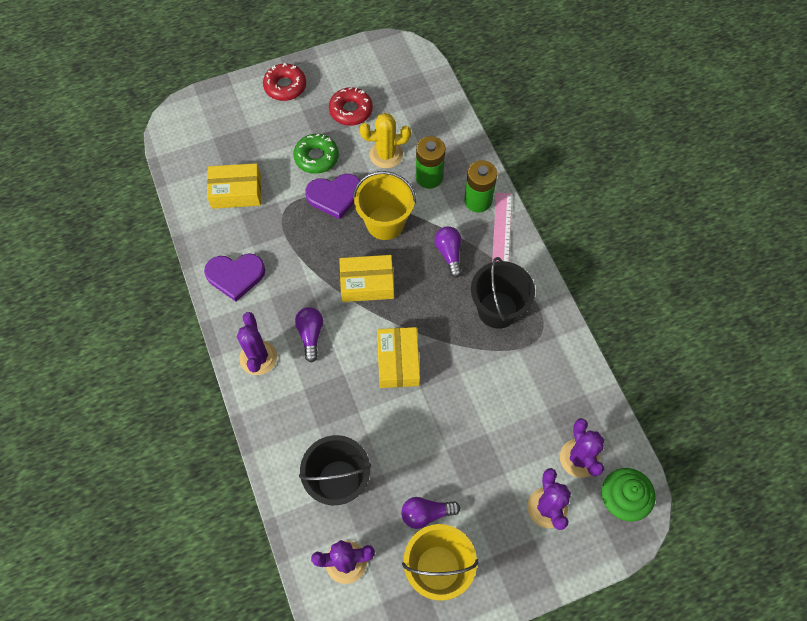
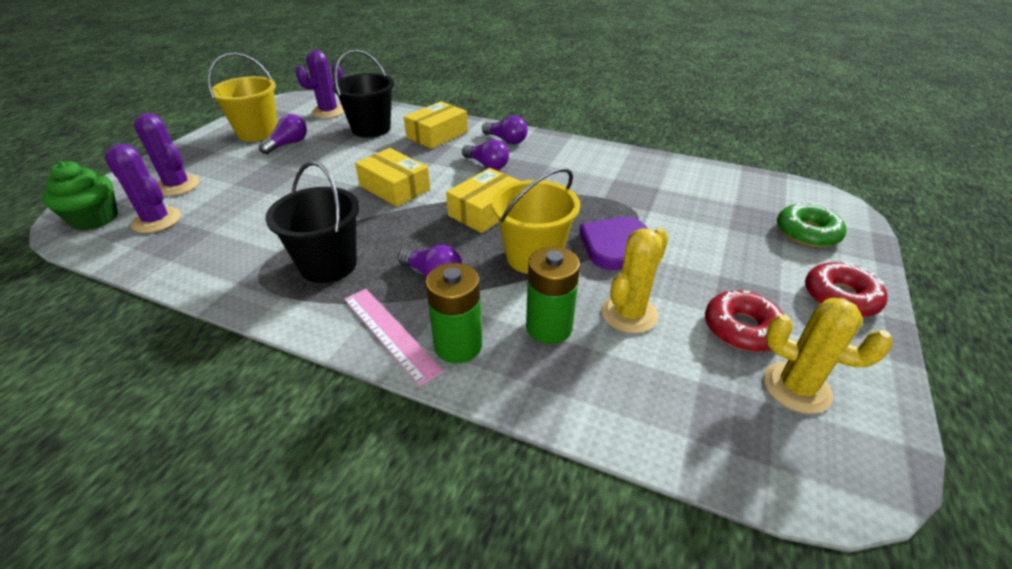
camera: 135 degrees right, 25 degrees down
(235, 276) = (593, 160): purple heart -> none
(236, 192) = (690, 196): yellow box -> yellow box (437, 135)
(258, 357) = (506, 140): purple cactus -> purple light bulb
(316, 157) = (684, 261): green donut -> green donut (807, 233)
(371, 79) = (796, 387): none -> yellow cactus

